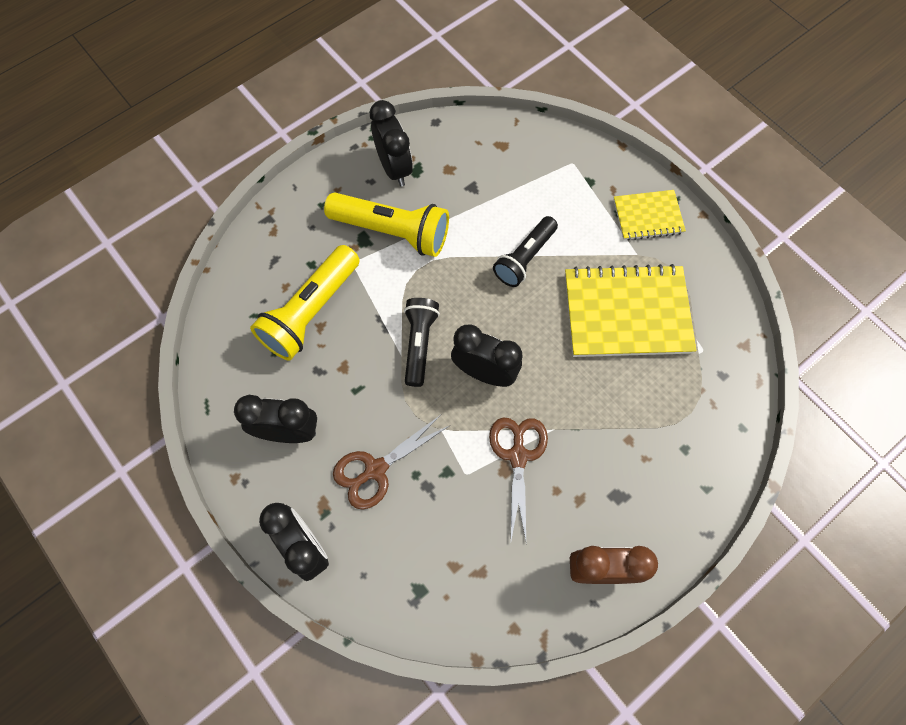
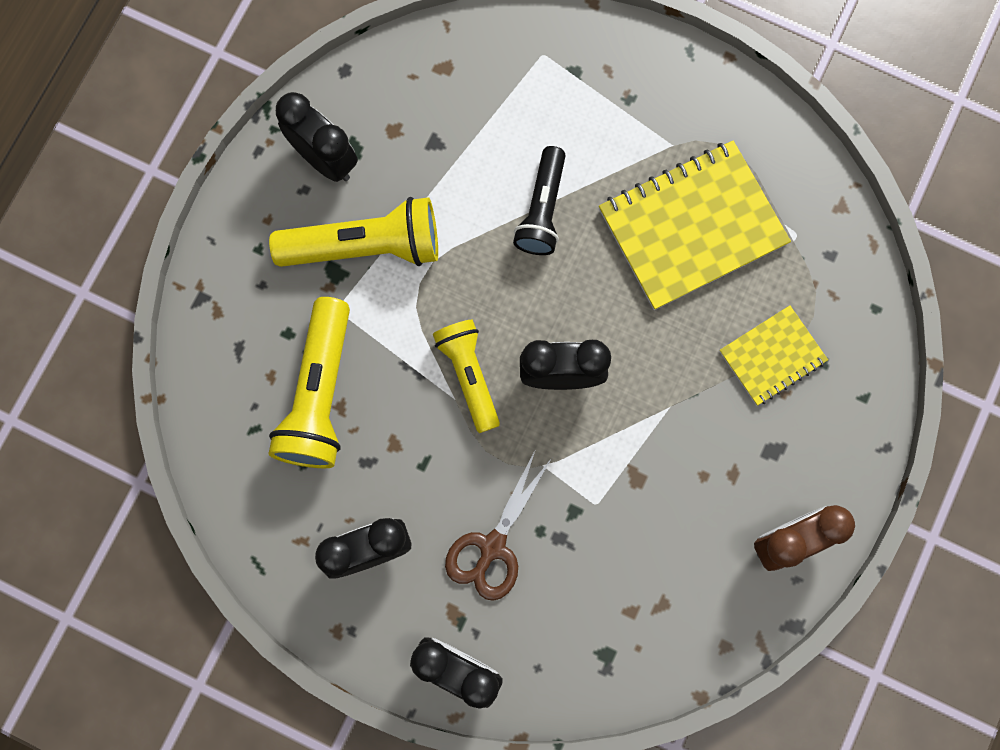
camera: 25 degrees left, 10 degrees up
(419, 344) = (469, 375): black flashlight -> yellow flashlight
(518, 456) = (644, 456): brown scissors -> none
(648, 216) = (664, 89): yellow notebook -> yellow notebook (772, 356)

